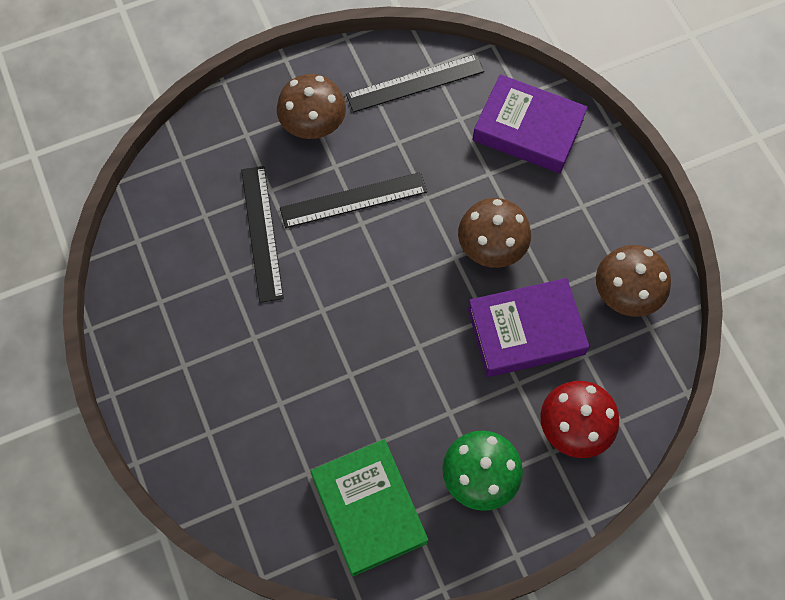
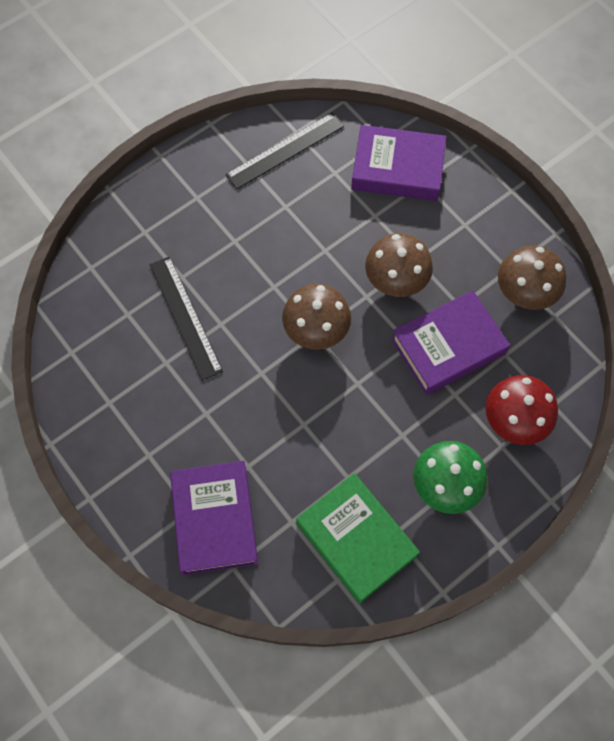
camera: 15 degrees left, 0 degrees up
(231, 449) = (215, 519): none -> purple book
(313, 124) = (203, 208): brown mushroom -> brown mushroom (316, 329)
(353, 200) = (260, 267): black ruler -> none

